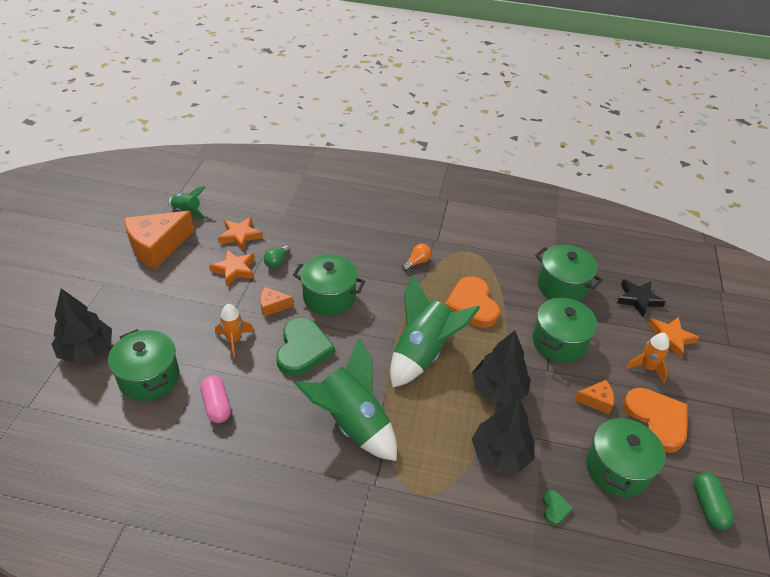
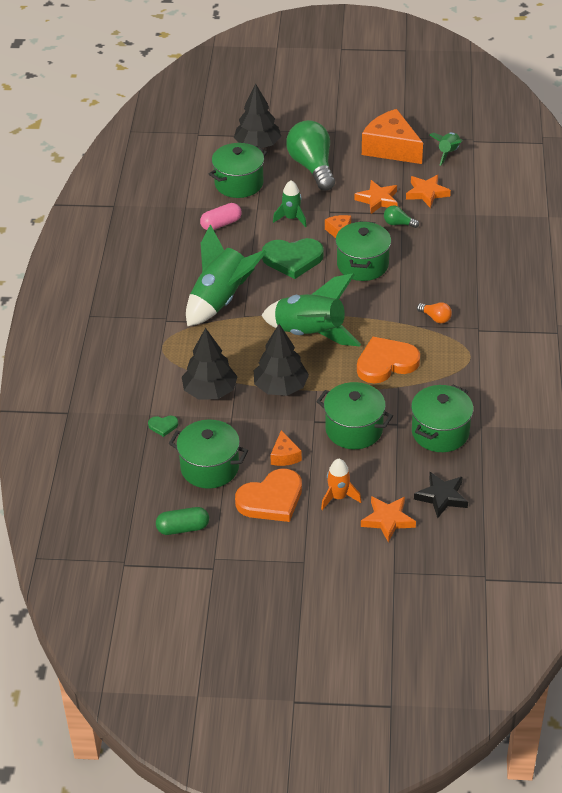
camera: 85 degrees right, 0 degrees up
(154, 309) = (312, 167): none -> green light bulb
(234, 340) = (291, 218): orange rocket -> green rocket

